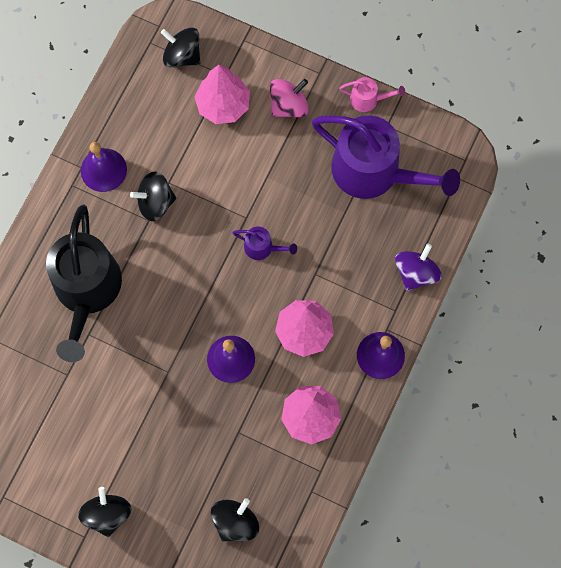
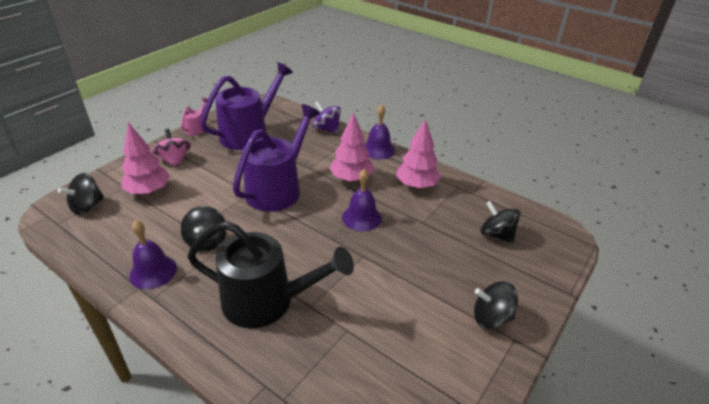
camera: 80 degrees left, 35 degrees down
(262, 248) = (278, 188): purple watering can -> purple watering can, size x2.38

